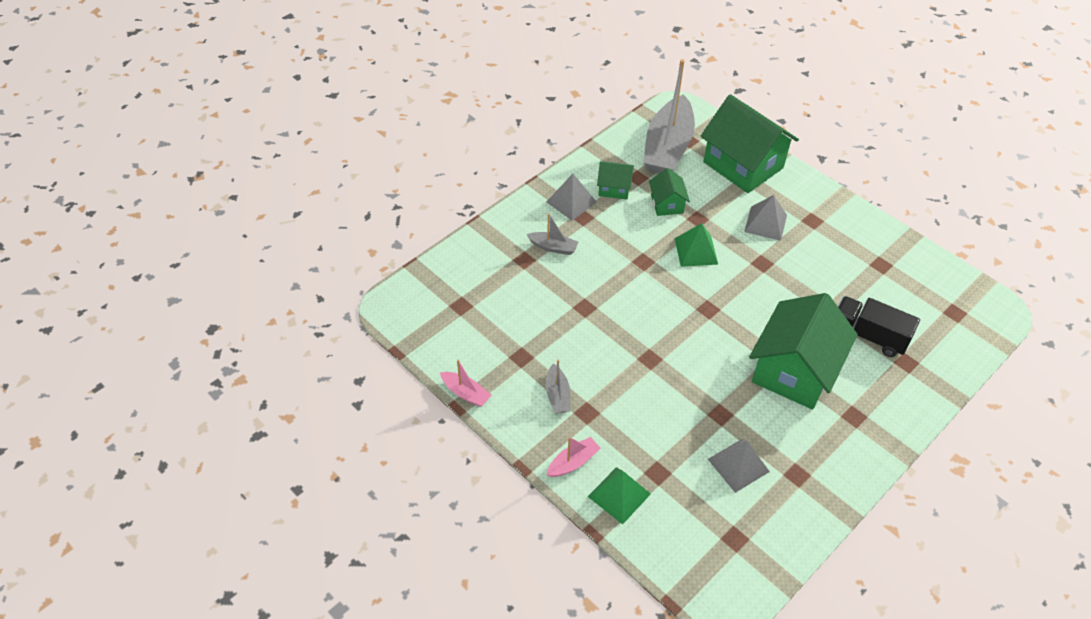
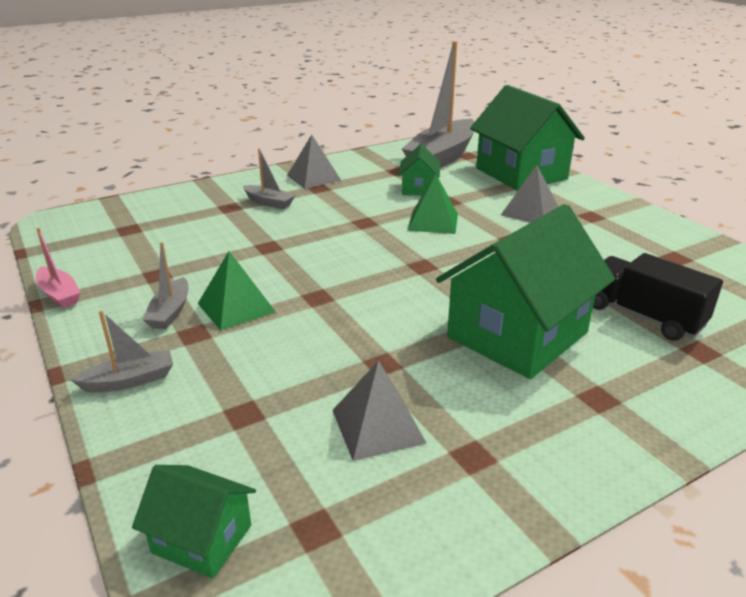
camera: 15 degrees right, 20 degrees down
(573, 462) = (130, 380): pink boat -> grey boat
(614, 188) = (366, 174): green house -> green house (202, 539)
(619, 495) = (164, 430): green pyramid -> green pyramid (236, 307)

